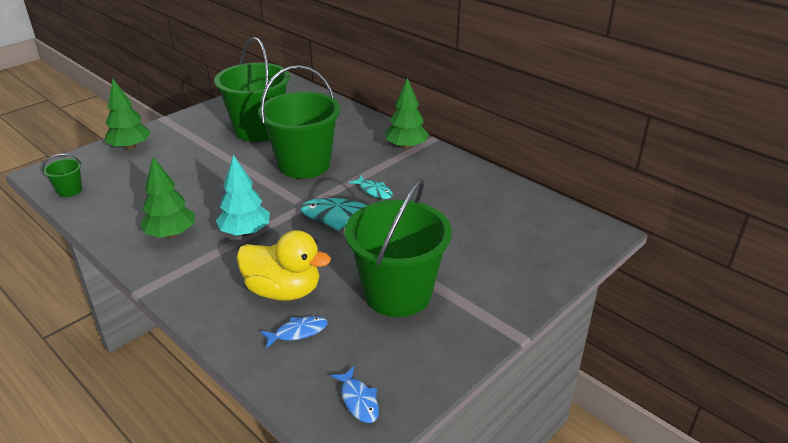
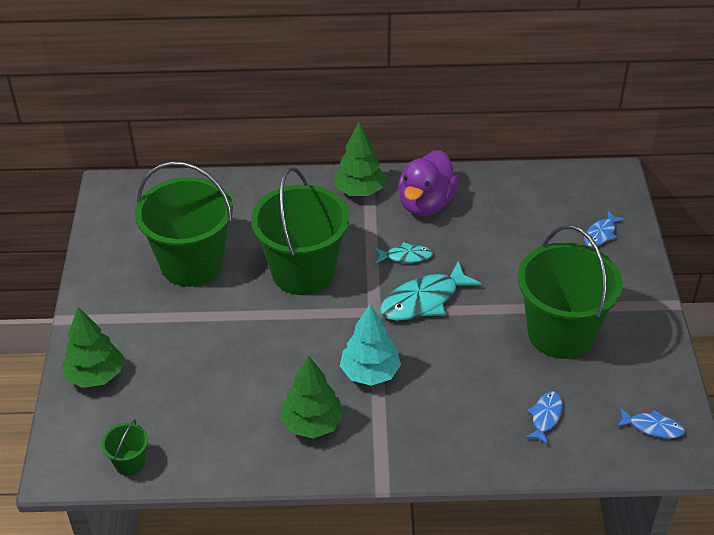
camera: 45 degrees left, 10 degrees up
(283, 291) = (484, 396): yellow duck -> none
(435, 174) = (426, 203): none -> purple duck
(533, 258) = (601, 234): none -> blue fish

